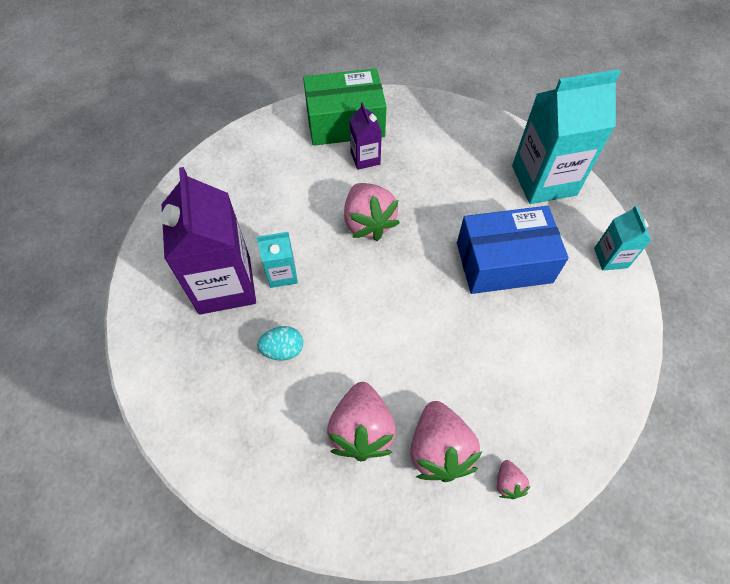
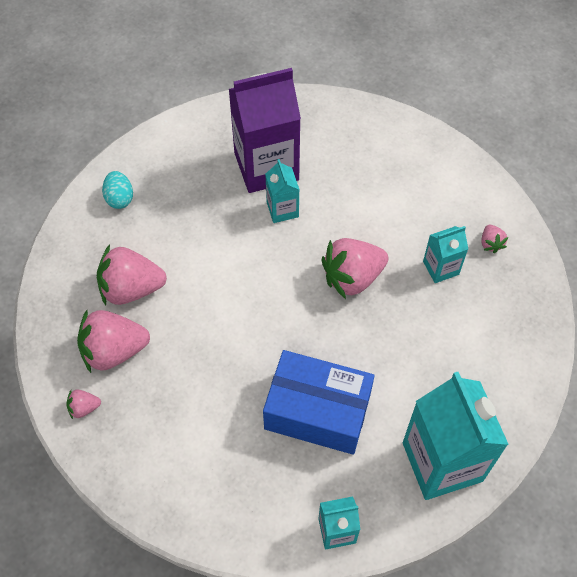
camera: 85 degrees right, 0 degrees up
(283, 350) = (204, 221): turquoise egg -> turquoise egg (119, 198)
(345, 122) = (491, 243): green box -> pink strawberry
(365, 158) = (441, 268): purple carton -> turquoise carton
(504, 262) = (317, 411): blue box -> blue box turned 60 degrees counterclockwise

